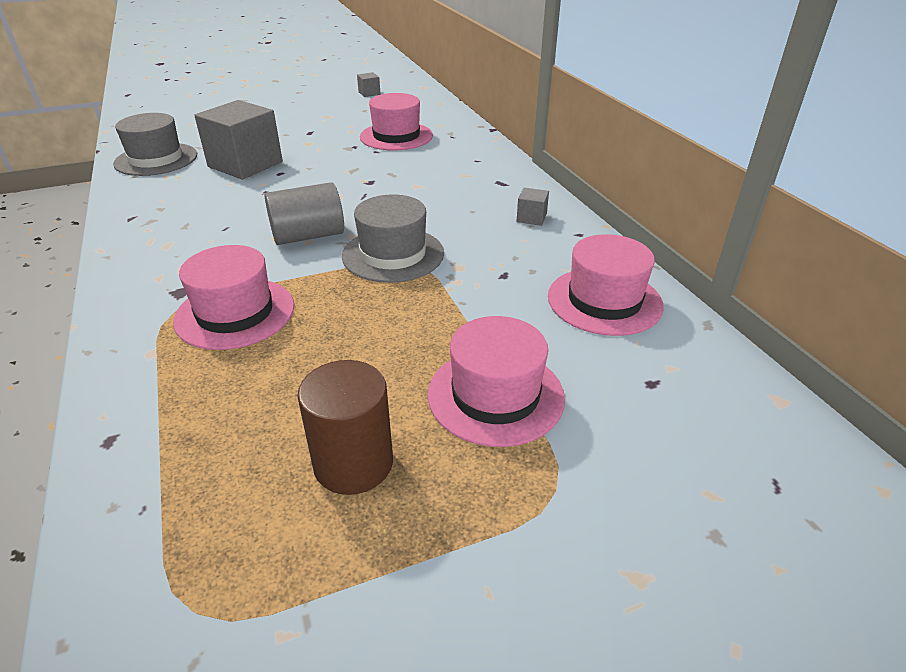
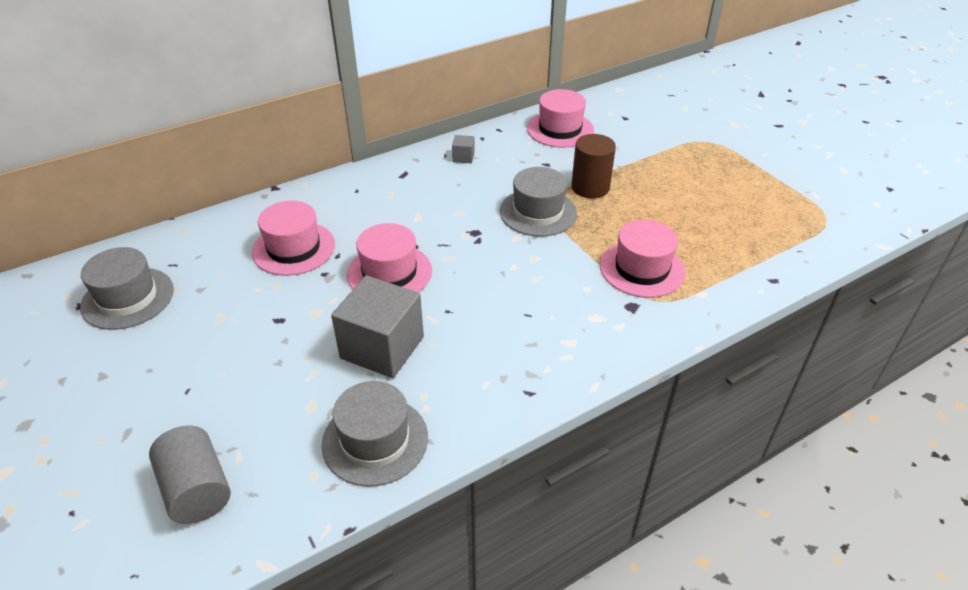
camera: 100 degrees left, 5 degrees up
(308, 236) = (525, 260): grey cylinder -> grey cylinder (197, 489)
(353, 463) = (730, 194): brown cylinder -> brown cylinder (590, 187)
(369, 93) = (128, 298): grey cube -> grey hat
(495, 395) = (660, 159): pink hat -> pink hat (389, 272)

